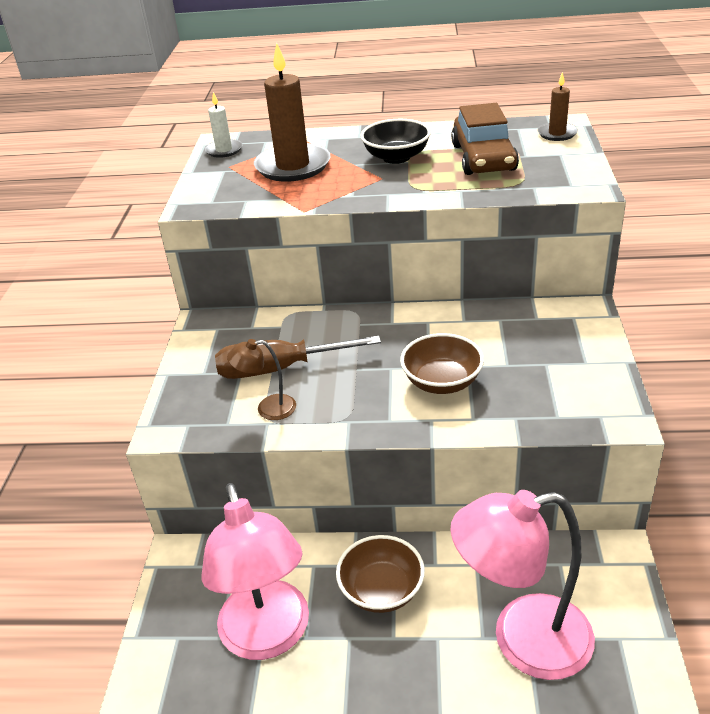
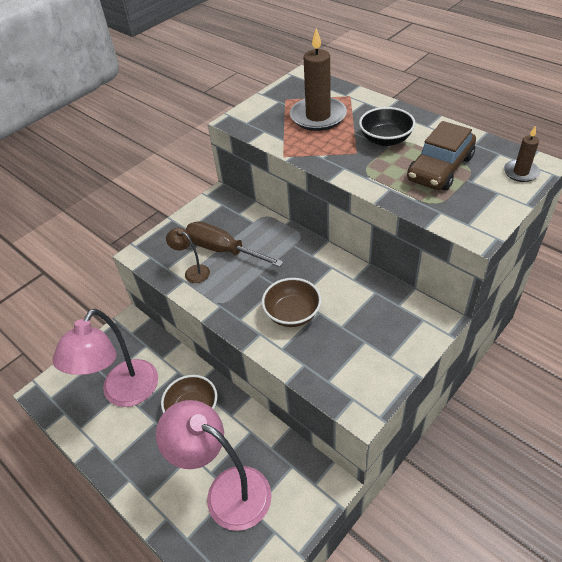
camera: 40 degrees right, 10 degrees up
(224, 150) = (297, 84): white candle -> none

